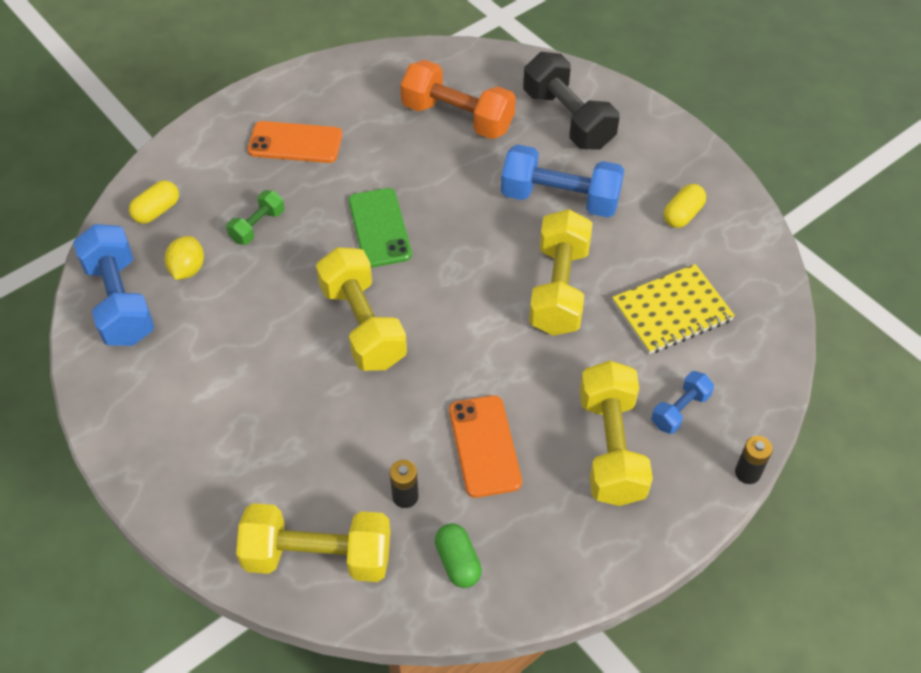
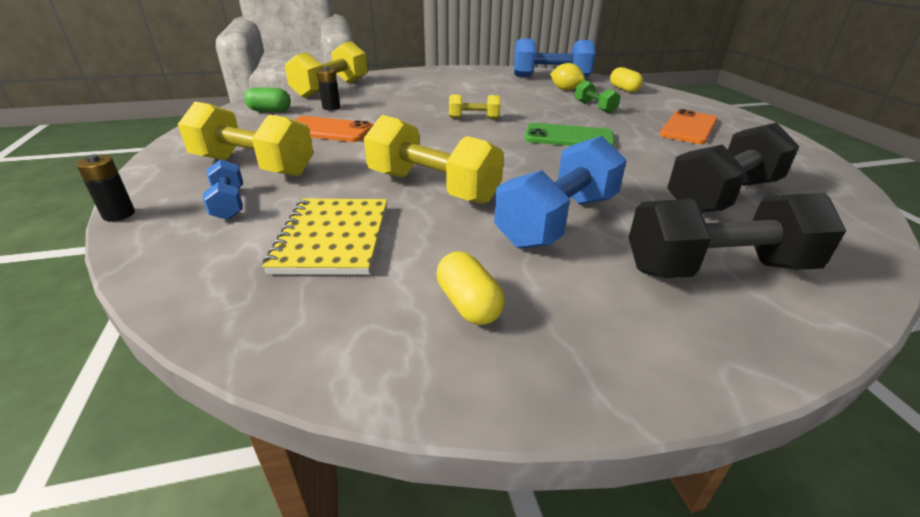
camera: 115 degrees right, 20 degrees down
(363, 325) = (474, 118): yellow dumbbell -> yellow dumbbell, size x0.52
(457, 117) = (722, 196): orange dumbbell -> black dumbbell

